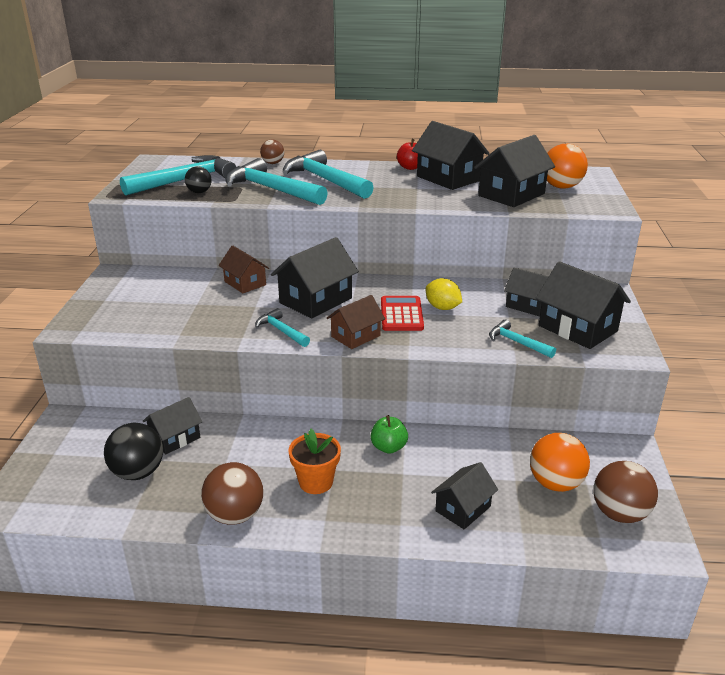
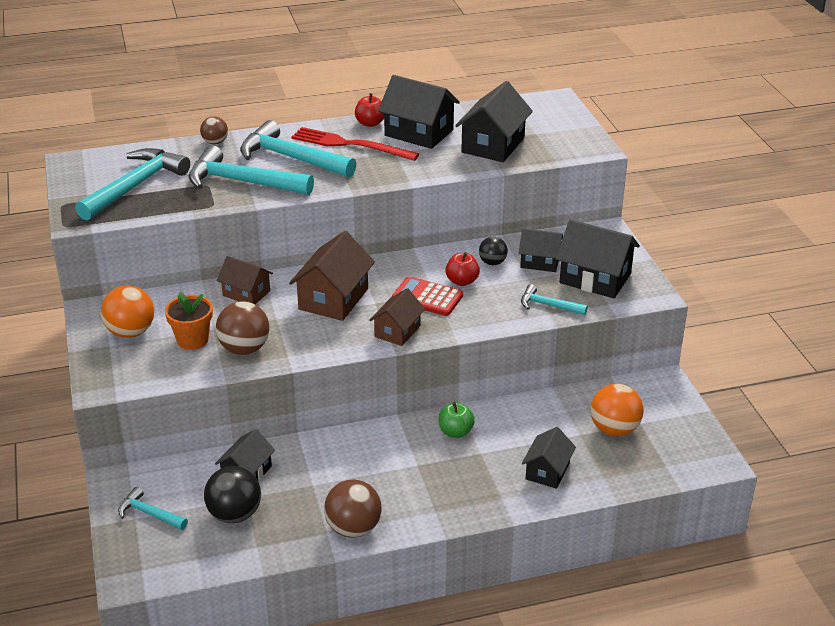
camera: 20 degrees left, 5 degrees up
(199, 192) = (165, 200): black ball -> black ball (492, 262)
(281, 331) = (321, 341): turquoise hammer -> turquoise hammer (149, 514)
(315, 300) = (333, 299): black house -> brown house
(316, 482) = (408, 480): orange flower pot -> orange flower pot (192, 340)
(382, 178) = (350, 145): none -> red fork
(401, 314) = (427, 297): red calculator -> red calculator turned 45 degrees counterclockwise
(442, 307) = (462, 281): yellow lemon -> red apple
(561, 187) = (536, 125): orange ball -> orange ball (131, 332)
(619, 513) = (675, 442): brown ball -> brown ball (244, 349)

